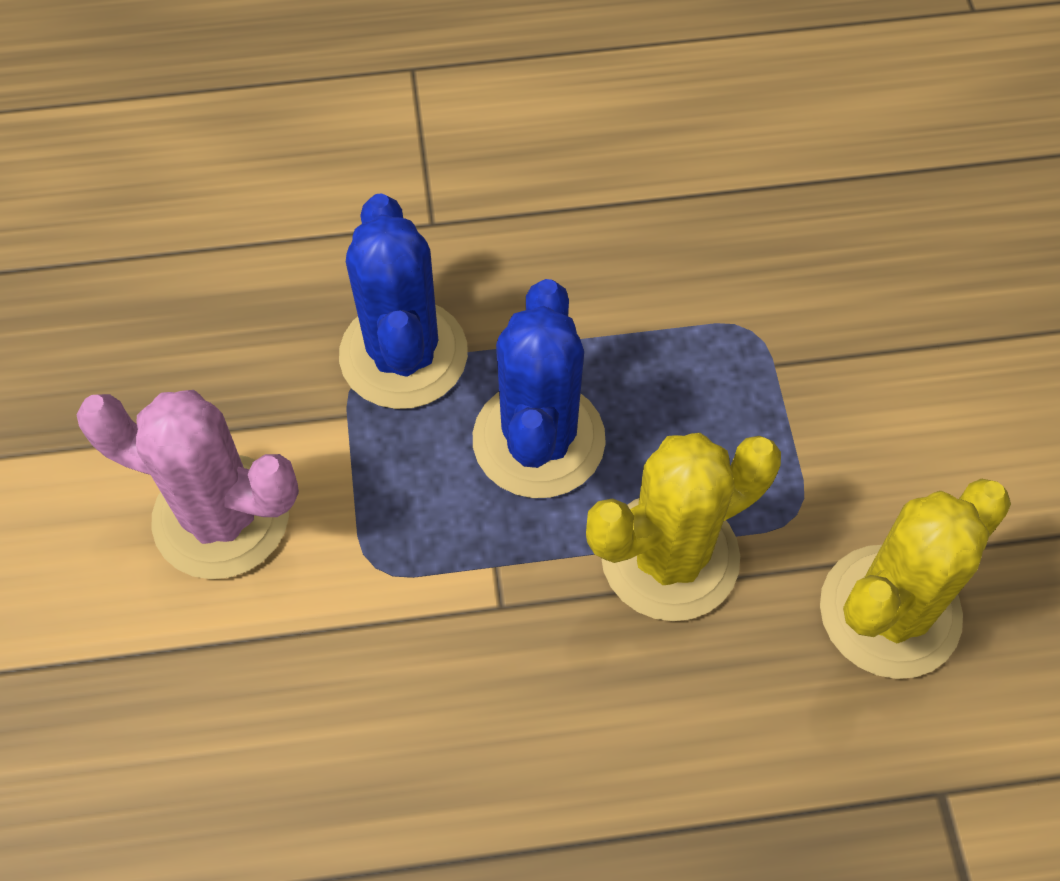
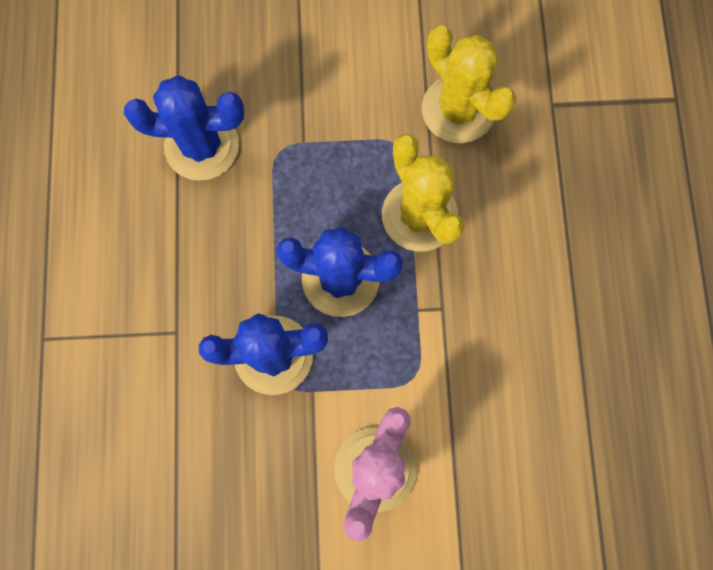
camera: 85 degrees left, 15 degrees up
(739, 222) = (202, 146): none -> blue cactus

